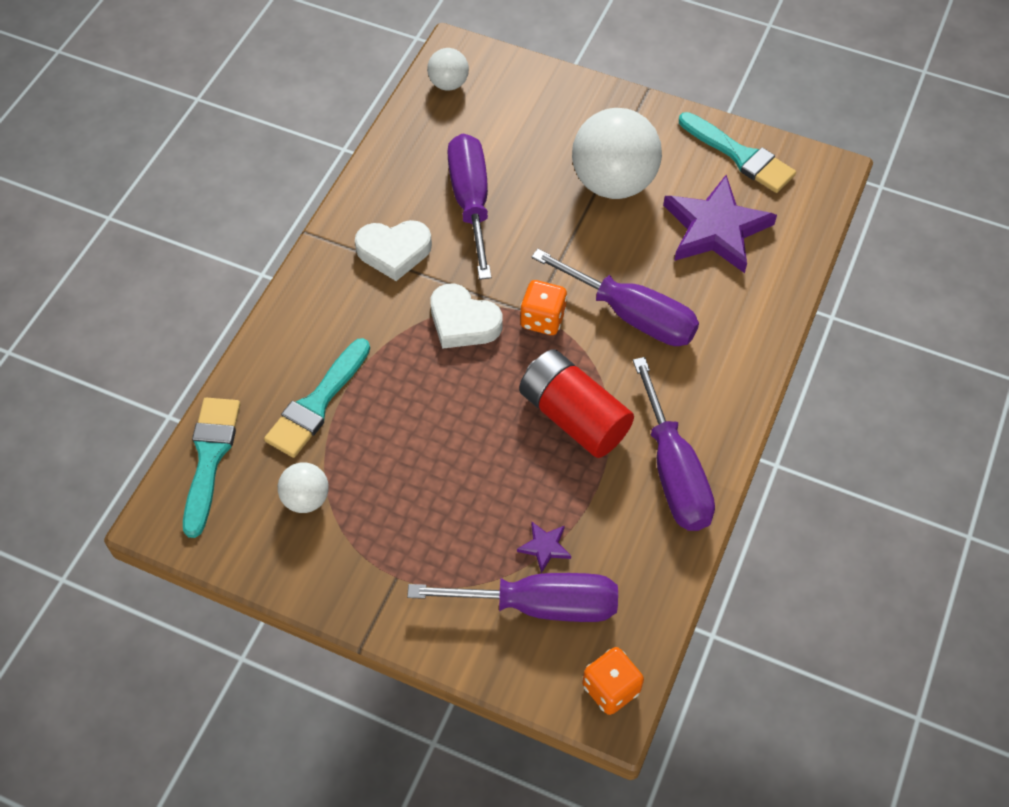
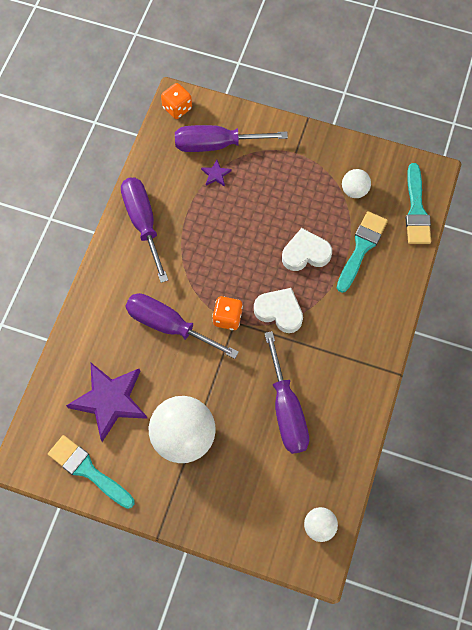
camera: 175 degrees right, 10 degrees up
(394, 251) = (334, 362): white heart -> white heart (305, 253)
(574, 416) = (203, 252): red battery -> none

